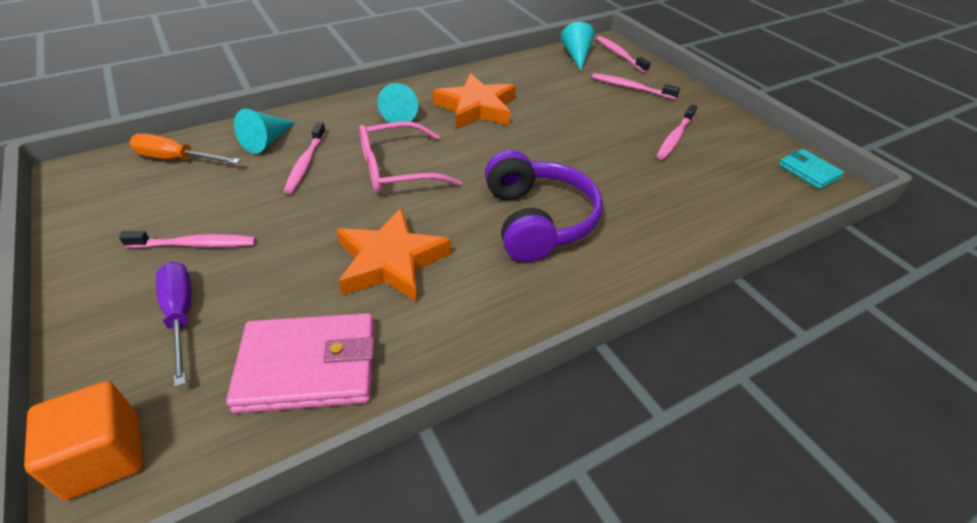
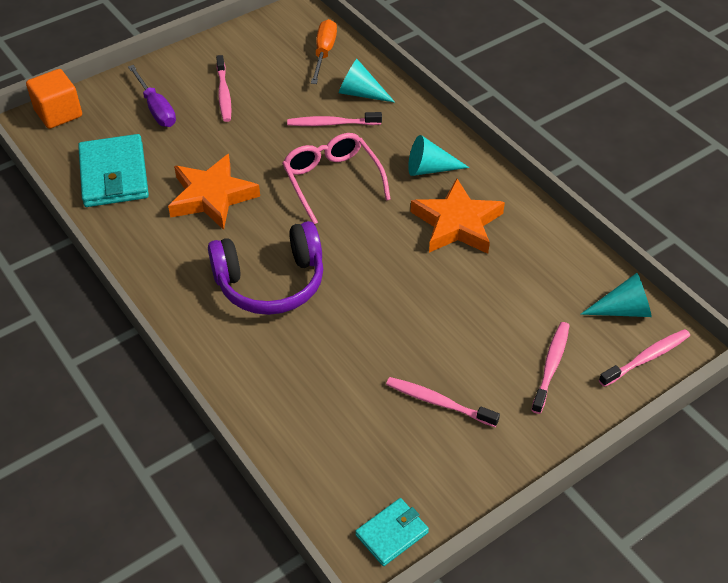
camera: 85 degrees right, 5 degrees up
(181, 316) = (156, 109): purple screwdriver -> purple screwdriver turned 90 degrees clockwise
(308, 366) = (114, 175): pink wallet -> turquoise wallet

